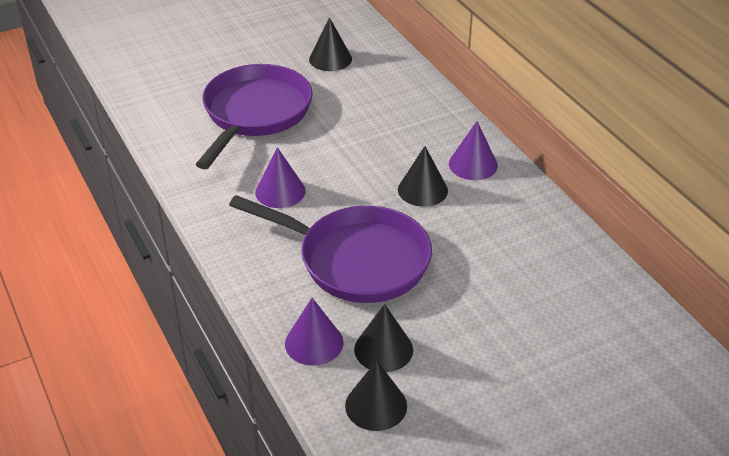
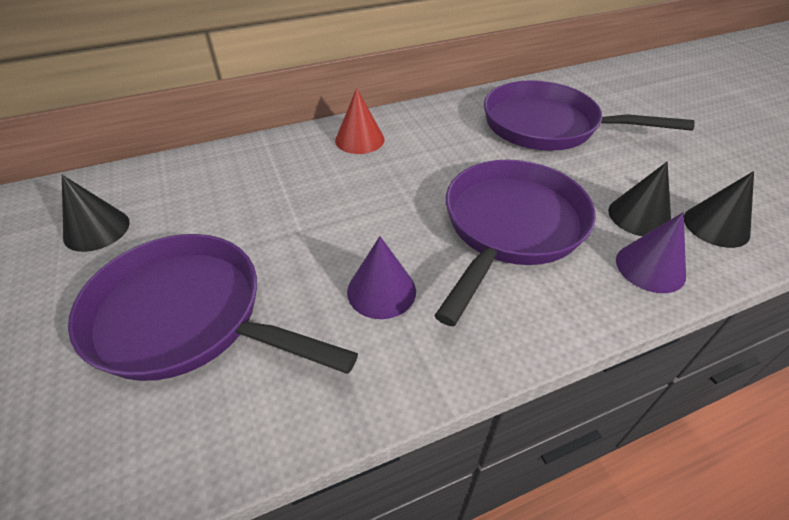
camera: 85 degrees left, 5 degrees up
(422, 190) = (395, 173): black cone -> none
(473, 164) = (359, 139): purple cone -> red cone
(538, 300) = (547, 126): none -> purple pan

